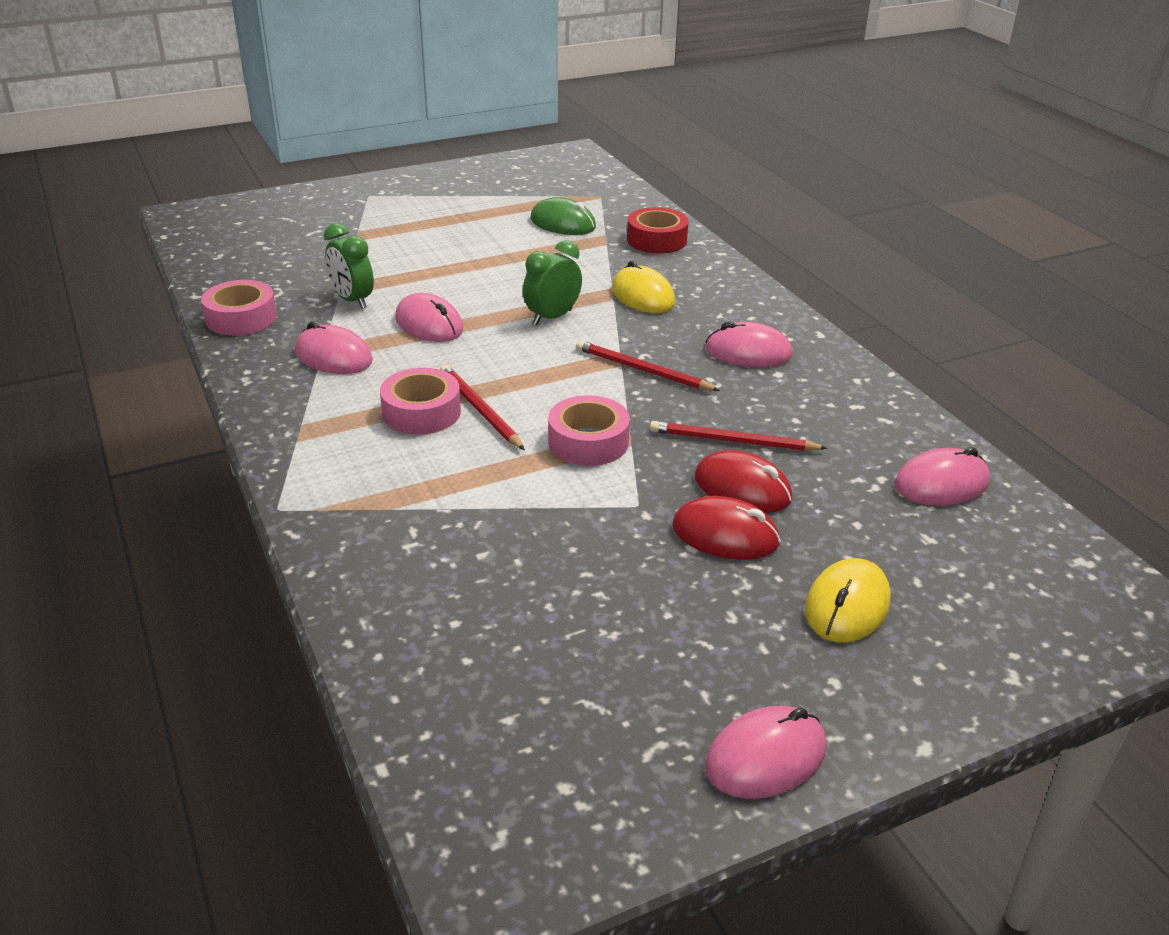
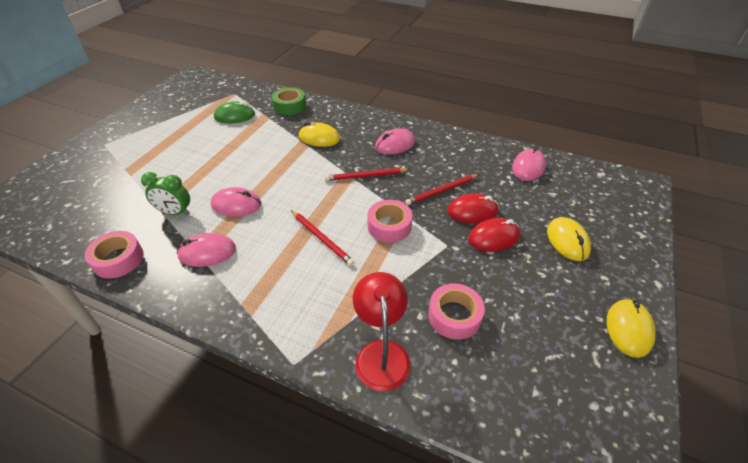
camera: 40 degrees left, 10 degrees up
(381, 559) = (381, 353): none -> red lamp
(421, 412) = (295, 257): pink tape -> pink tape (454, 316)
(479, 409) = (321, 238): red pencil -> red pencil turned 150 degrees counterclockwise
(552, 317) = (293, 169): green clock -> none
(656, 240) = (290, 106): red tape -> green tape
(766, 757) = (629, 329): pink mouse -> yellow mouse

